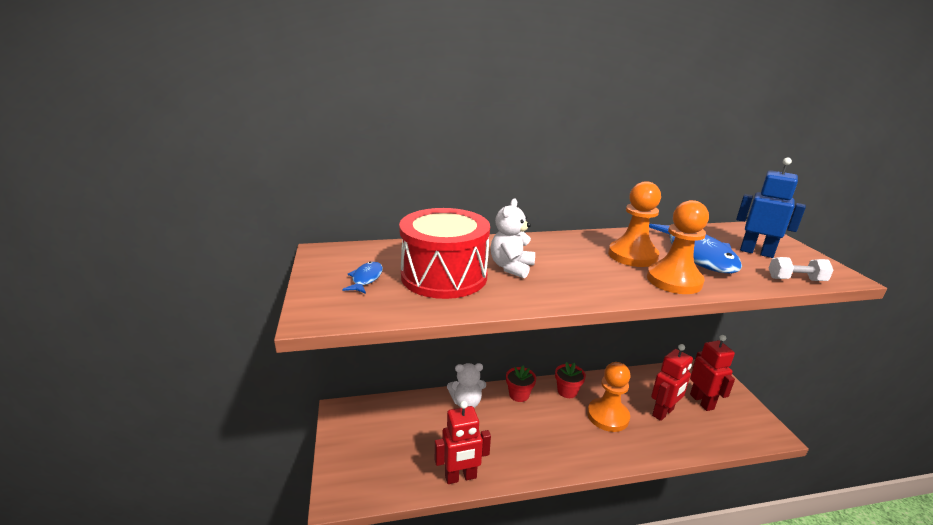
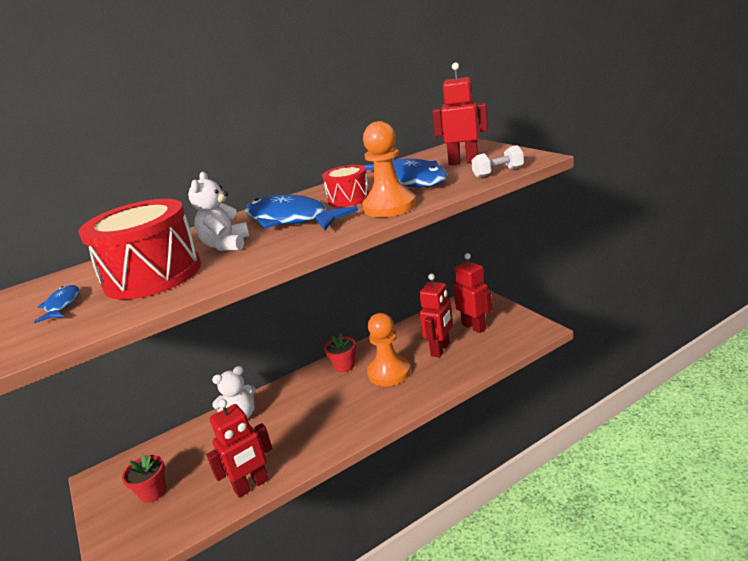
camera: 15 degrees left, 0 degrees up
(519, 395) = (295, 387): red flower pot -> red flower pot (153, 492)
(574, 260) = (291, 220): none -> blue fish
(632, 255) = (349, 199): orange pawn -> red drum
(756, 252) = (463, 162): blue robot -> red robot

